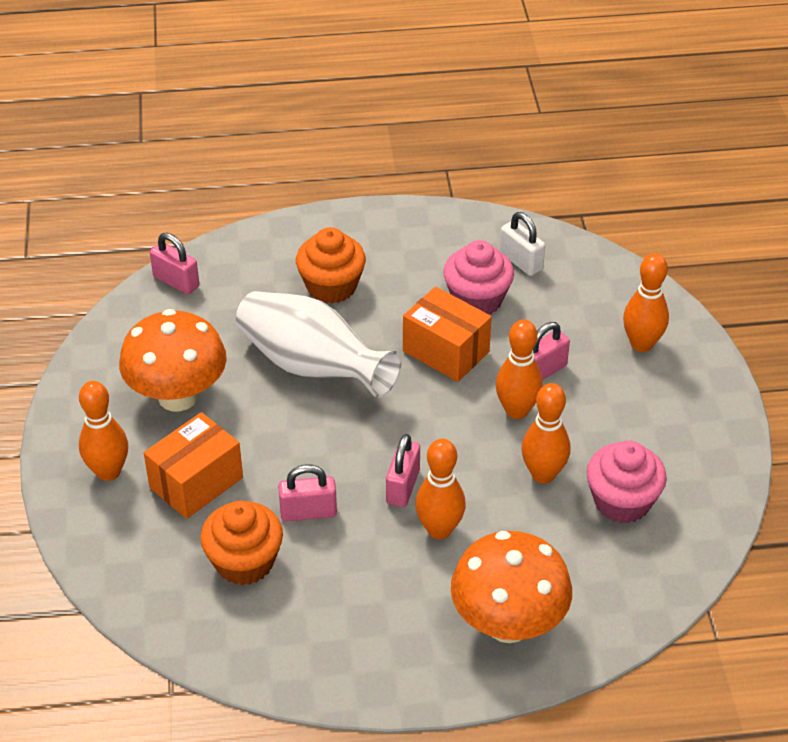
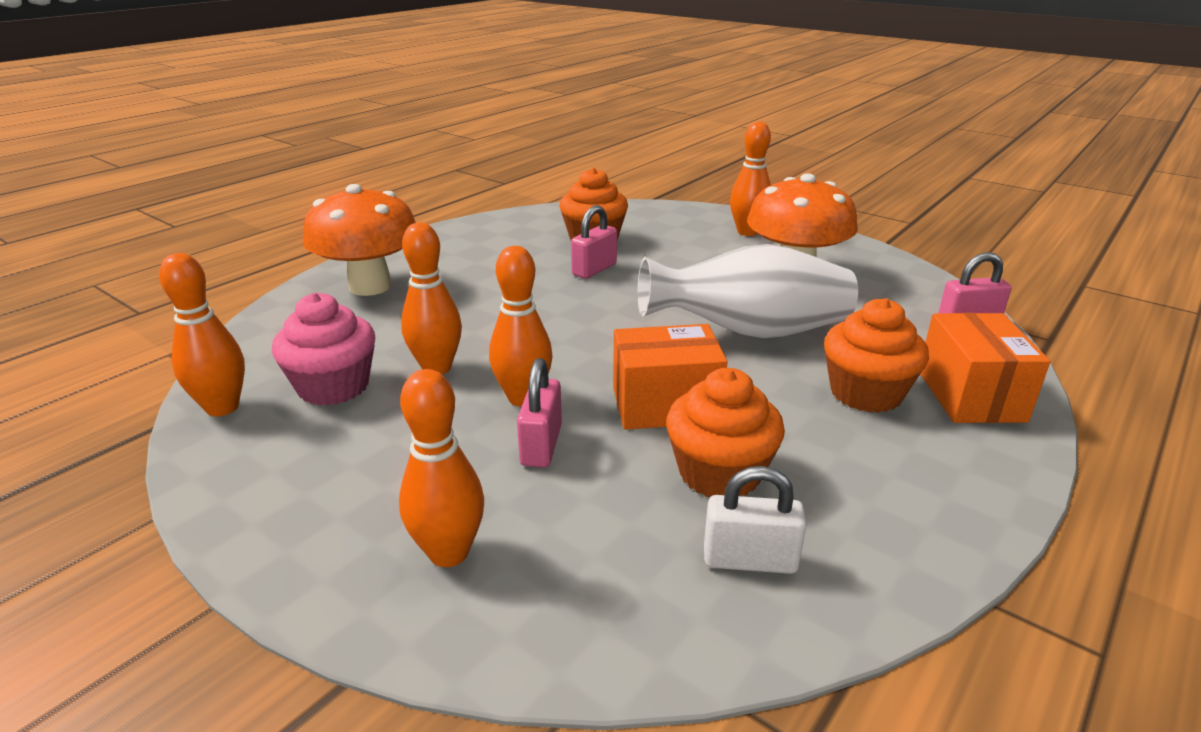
camera: 135 degrees right, 15 degrees down
(196, 483) = (689, 250): orange box -> orange box (970, 396)
(403, 486) = (549, 308): pink padlock -> none
(439, 529) = (485, 301): orange bowling pin -> orange bowling pin (222, 407)
(477, 299) = (719, 473): pink cupcake -> orange cupcake

